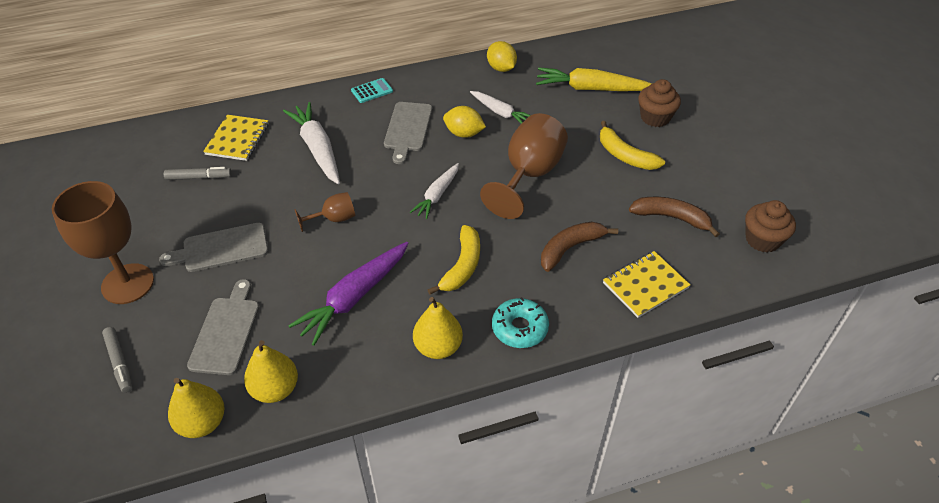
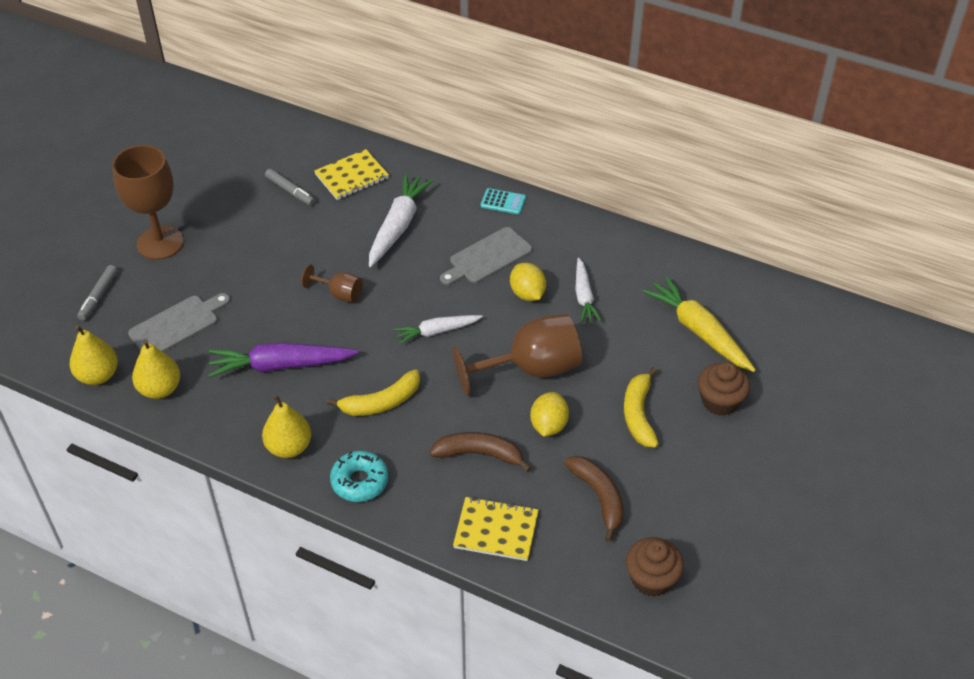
camera: 45 degrees right, 0 degrees up
(221, 248) = (242, 260): grey cutting board -> none
(501, 68) = (642, 254): yellow lemon -> yellow lemon (548, 425)

